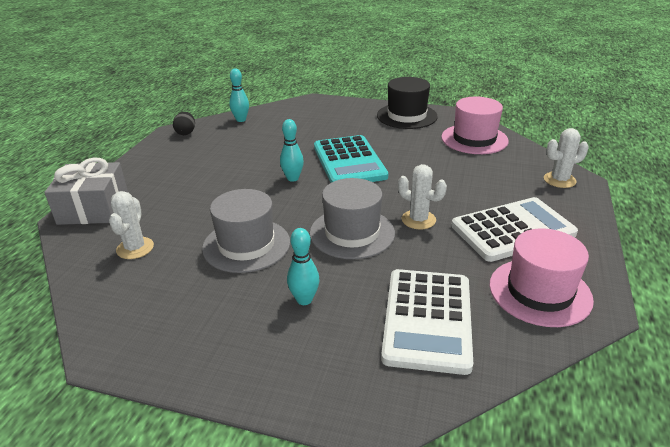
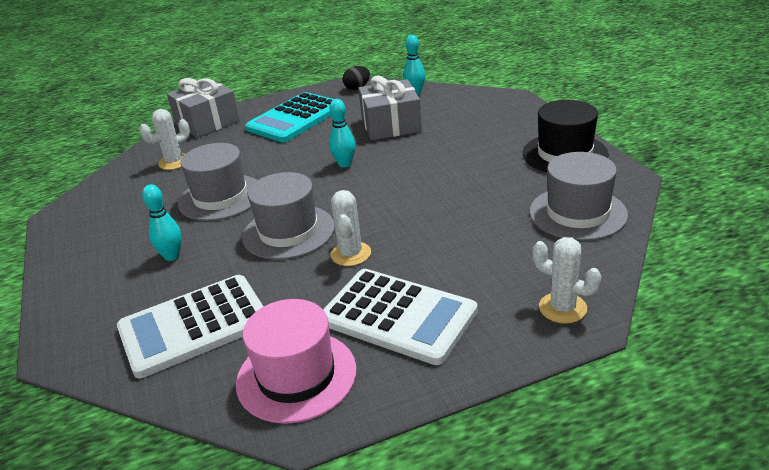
camera: 55 degrees right, 0 degrees up
(269, 143) = (391, 125): none -> grey gift
(349, 162) = (412, 173): turquoise calculator -> turquoise calculator (295, 118)
(474, 139) = (577, 213): pink hat -> grey hat

